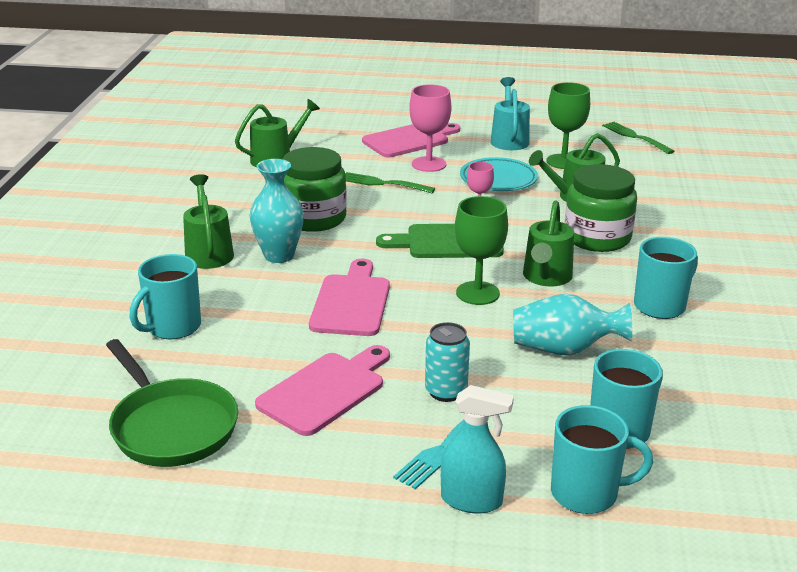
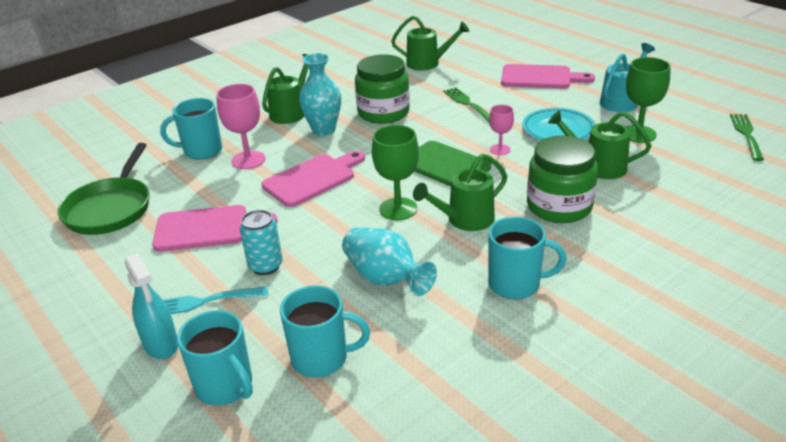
camera: 45 degrees right, 5 degrees up
(429, 164) = (524, 100): pink goblet -> pink goblet (248, 160)

